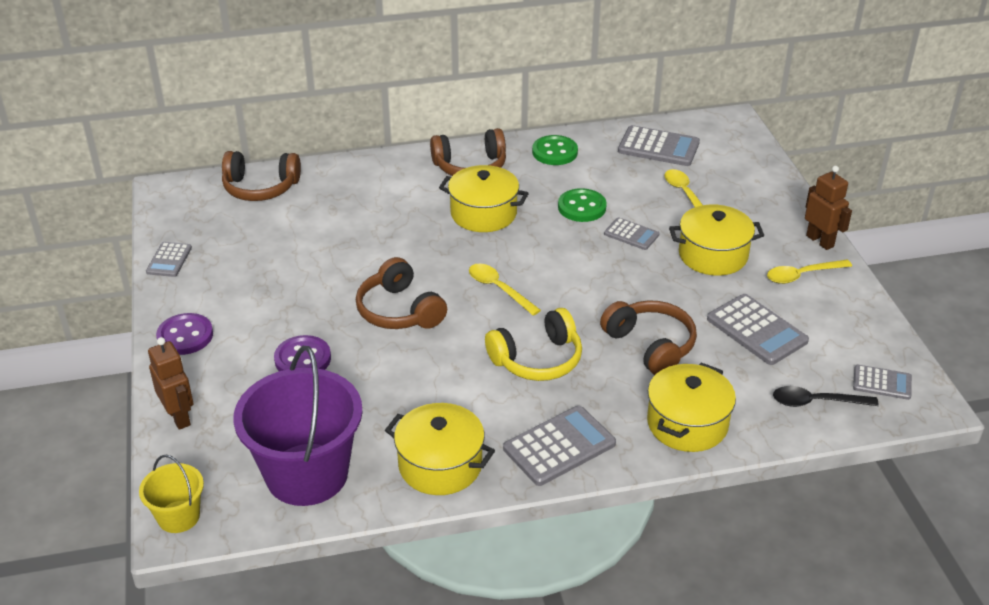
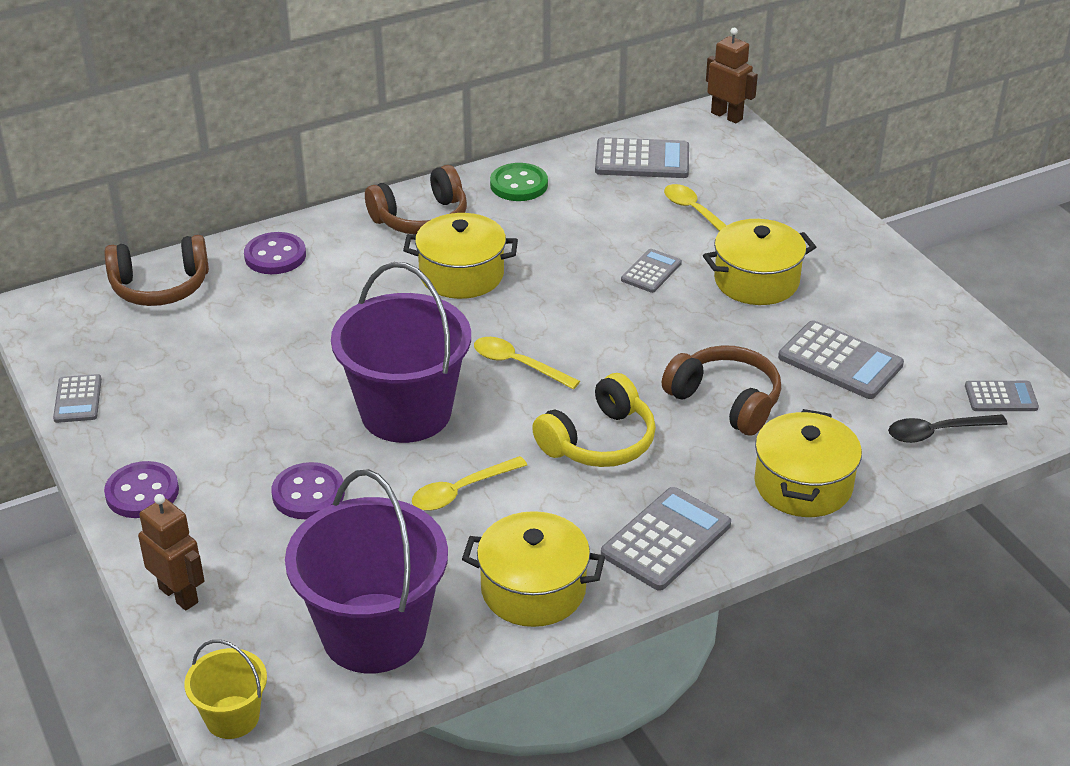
camera: 15 degrees left, 0 degrees up
(351, 178) = (275, 256): none -> purple button
(399, 311) = (406, 412): brown headphones -> purple bucket
(582, 207) = (579, 248): green button -> none
(631, 234) = (651, 272): grey calculator -> grey calculator turned 75 degrees counterclockwise
(802, 275) = (866, 288): yellow spoon -> yellow spoon (461, 491)
(820, 241) = (872, 244): brown robot -> brown robot (727, 116)

